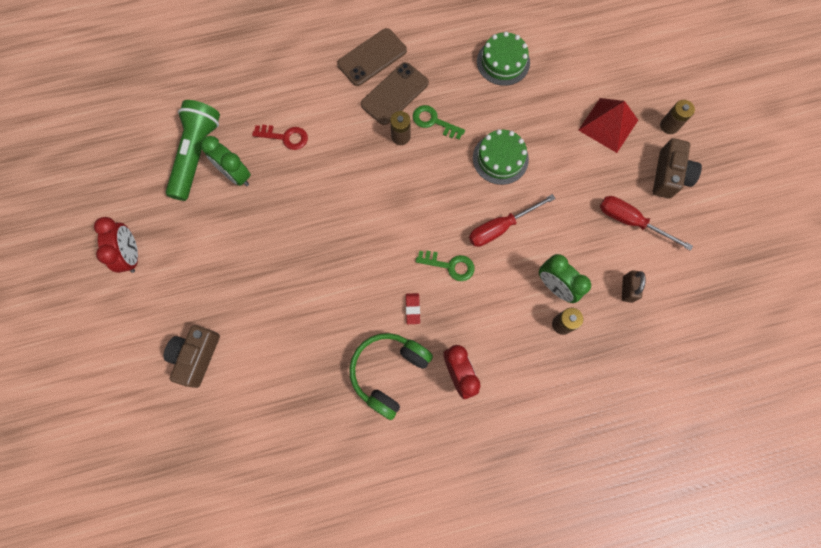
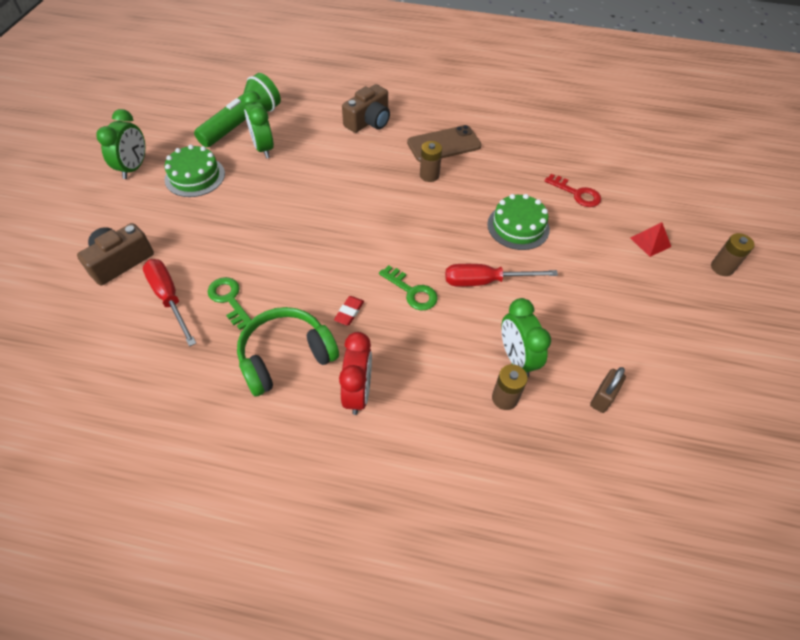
camera: 25 degrees right, 20 degrees down
(132, 255) = (134, 168): red clock -> green clock
(285, 137) = (325, 139): red key -> red key (576, 193)
(372, 57) = (440, 114): brown phone -> none
(434, 122) = (468, 176): green key -> green key (229, 300)
(503, 62) = (563, 158): green cake -> green cake (195, 176)
(608, 125) = (650, 242): red pyramid -> red pyramid, size x0.57
(631, 221) = (637, 334): red screwdriver -> red screwdriver (169, 298)
(669, 175) = (703, 311): brown camera -> brown camera (369, 121)

